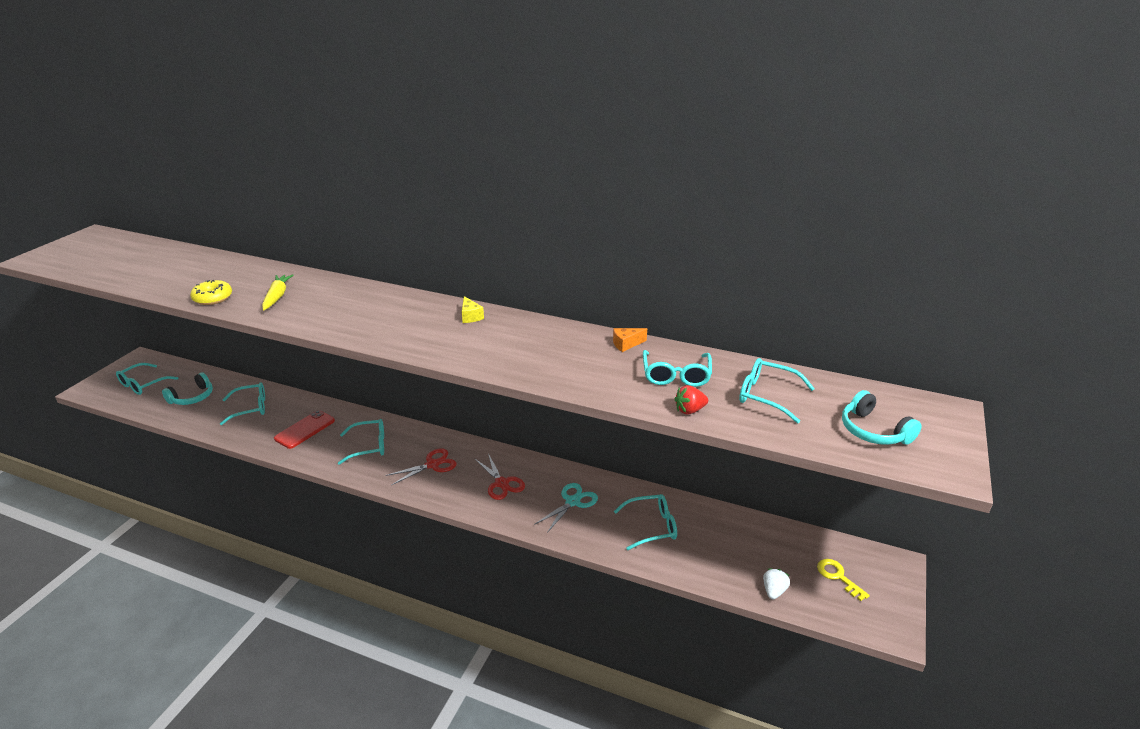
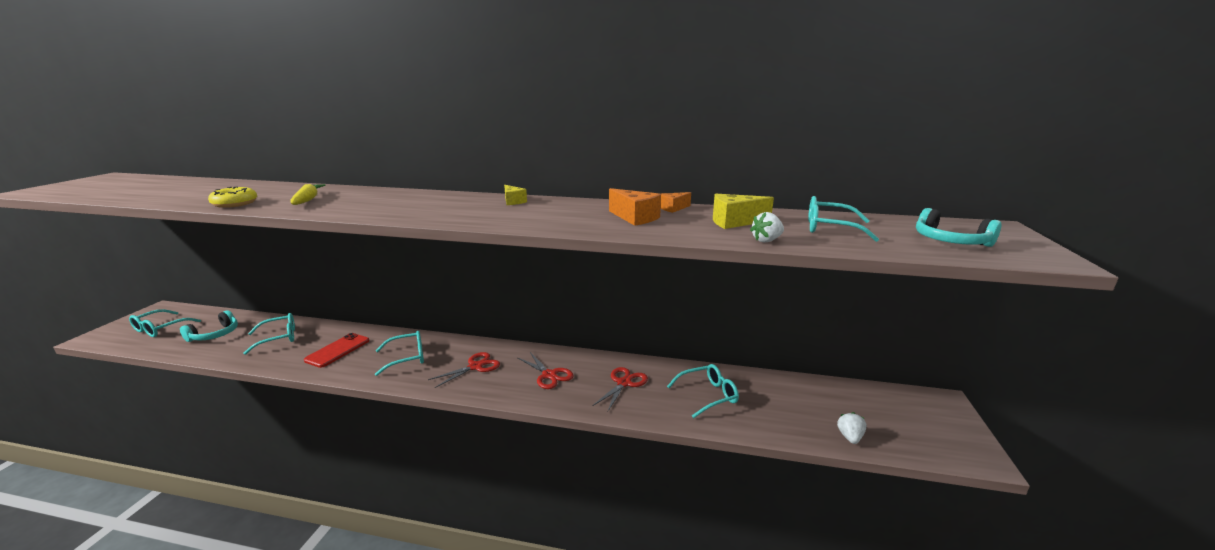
camera: 10 degrees left, 10 degrees down
(572, 502) = (624, 383): turquoise scissors -> red scissors
(580, 358) = (635, 218): none -> orange cheese
(676, 375) = (734, 222): turquoise glasses -> yellow cheese
(689, 410) = (766, 240): red strawberry -> white strawberry
(838, 577) = (900, 417): yellow key -> none

